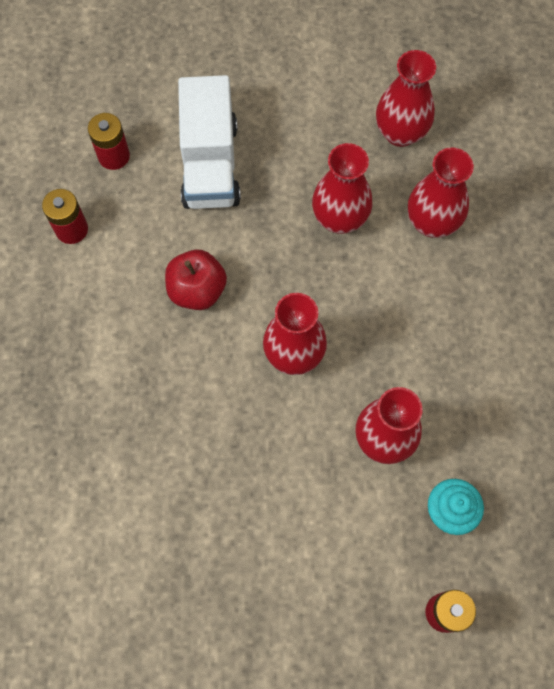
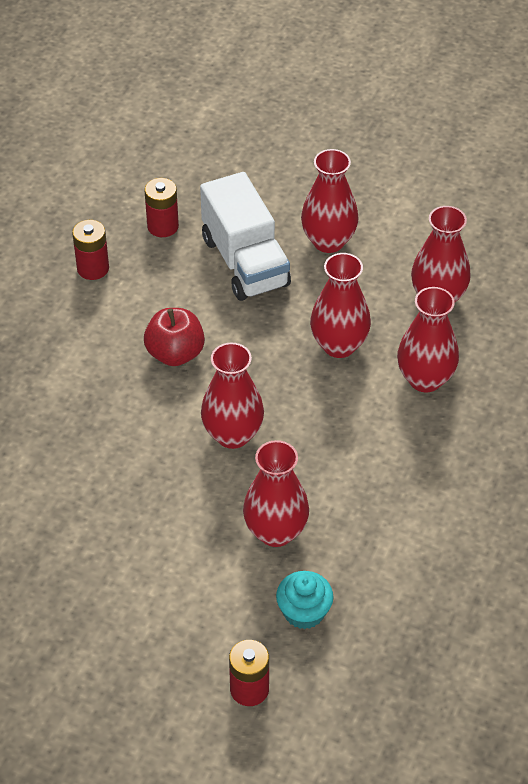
camera: 25 degrees right, 20 degrees down
(210, 164) = (245, 262): white truck -> white truck turned 45 degrees counterclockwise
(274, 111) = (328, 241): none -> red vase

